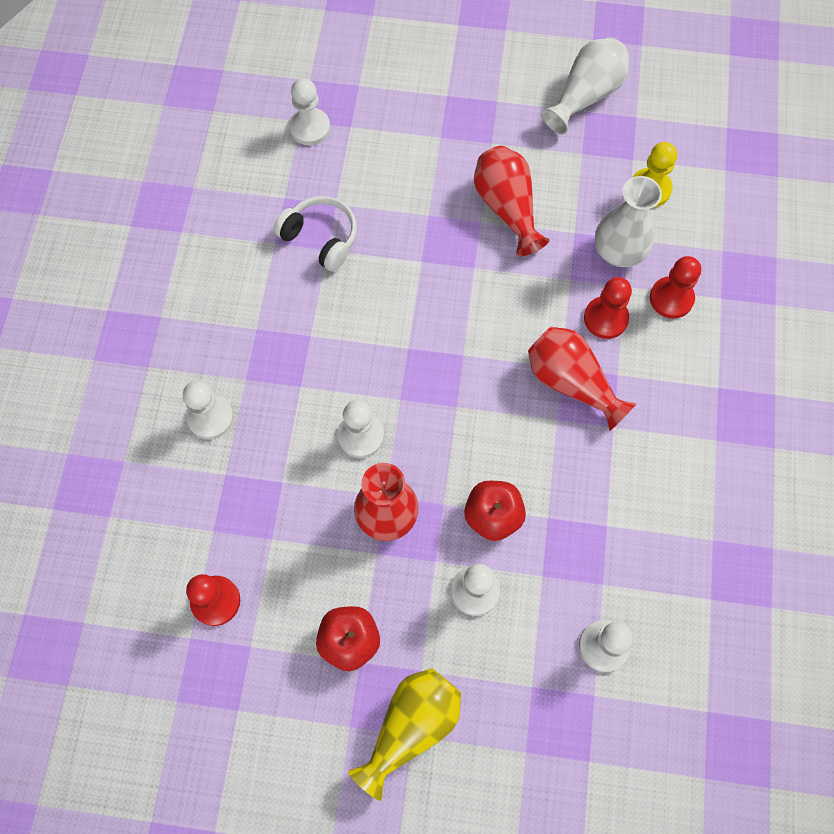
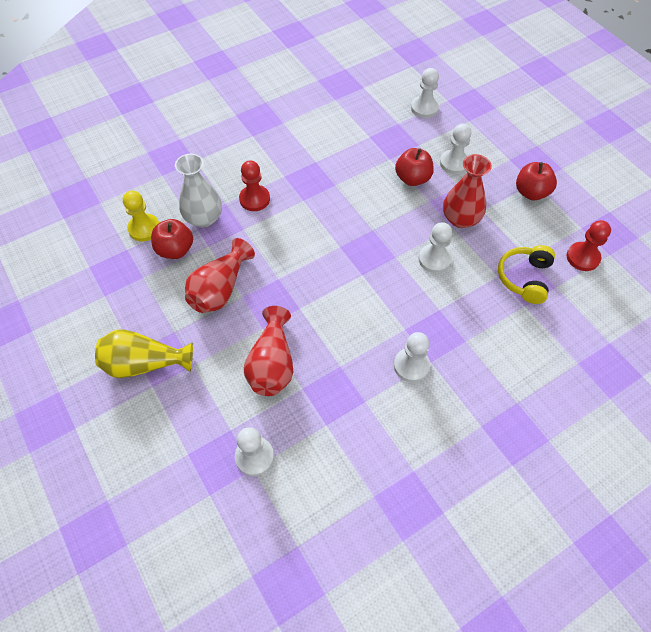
camera: 130 degrees left, 10 degrees down
(210, 417) = (506, 340): white pawn -> white pawn (411, 365)
(253, 507) = (524, 278): none -> yellow headphones
(320, 238) = (336, 376): white headphones -> none
(411, 726) = (535, 148): yellow vase -> yellow vase (144, 364)
(571, 383) = (308, 191): red vase -> red vase (272, 364)
(585, 96) = (91, 303): white vase -> none
(594, 200) = (175, 250): none -> red apple
(671, 298) = (215, 179): red pawn -> none

